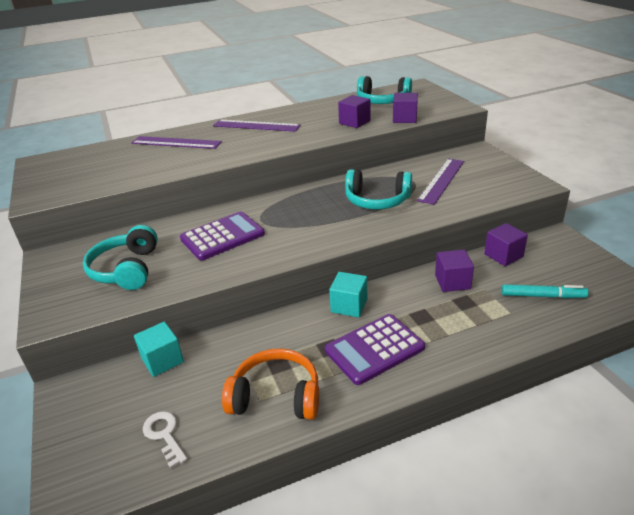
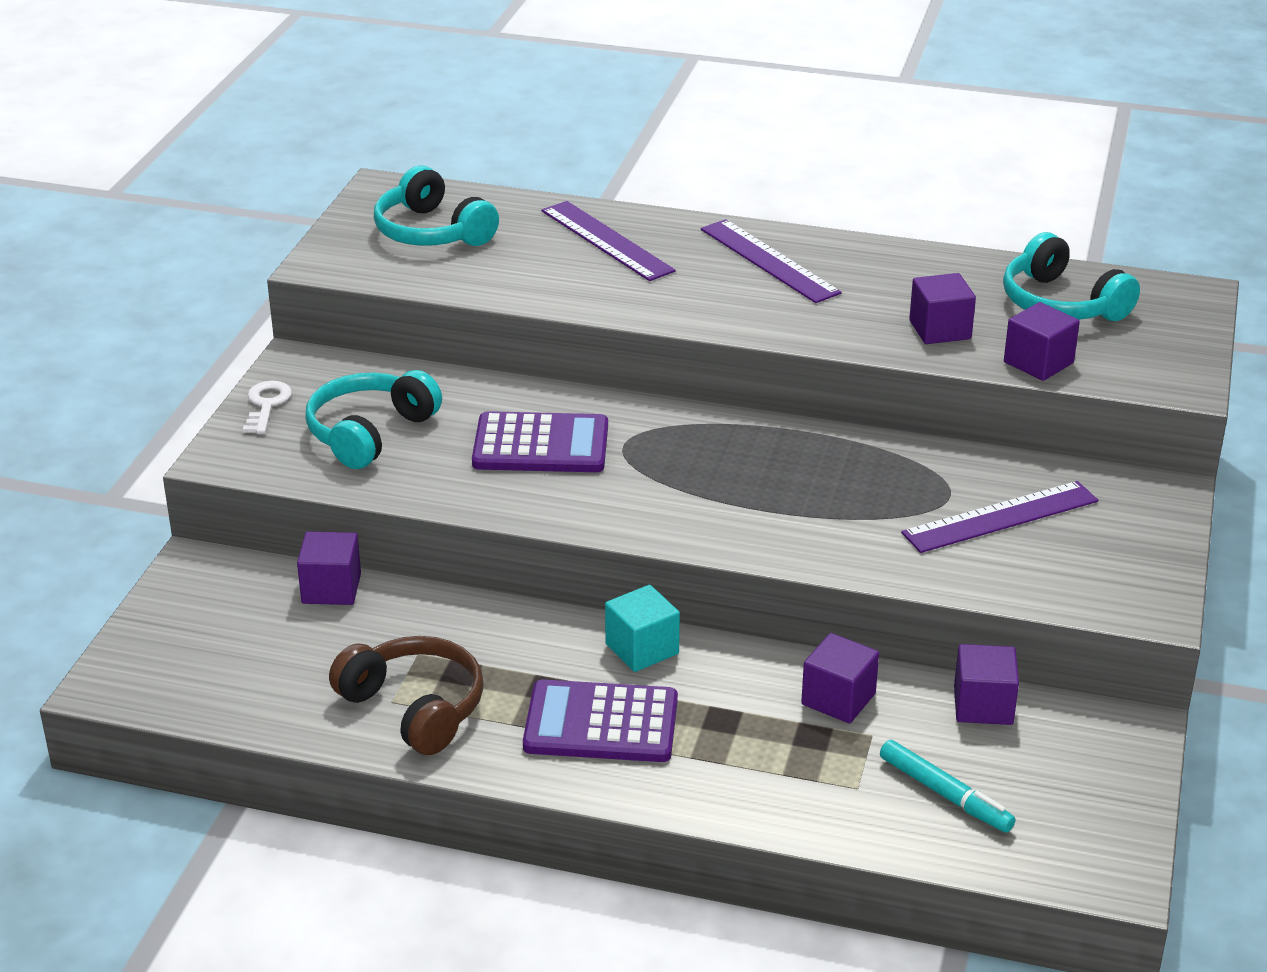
camera: 35 degrees right, 0 degrees up
(162, 360) = (331, 589): turquoise cube -> purple cube
(164, 435) = (253, 677): white key -> white key (266, 404)
(276, 396) = (414, 708): orange headphones -> brown headphones
(377, 200) = (839, 499): turquoise headphones -> turquoise headphones (432, 232)

